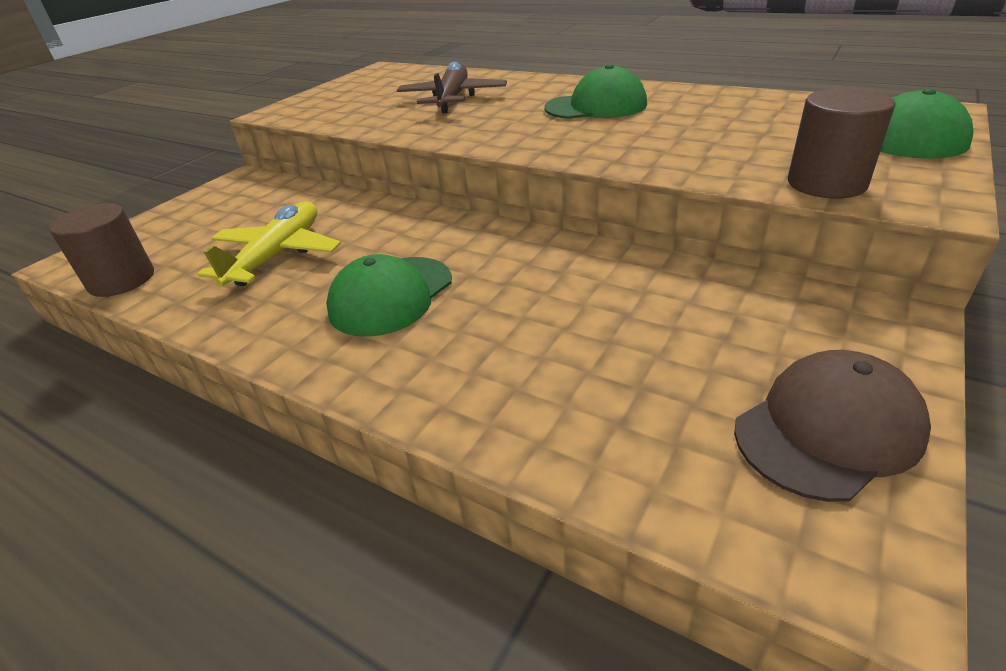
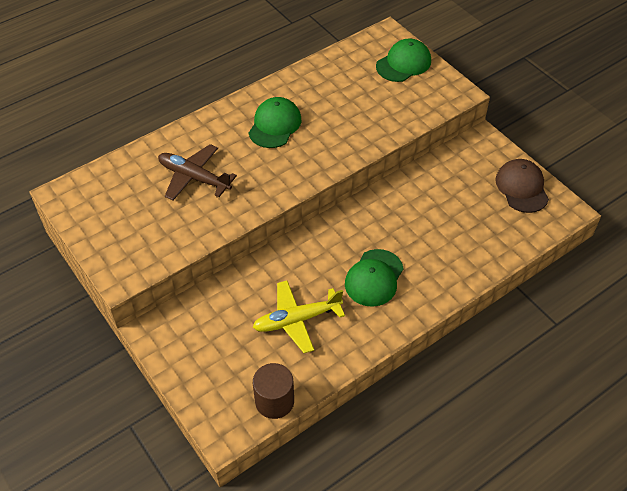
camera: 70 degrees left, 15 degrees up
(278, 255) = (297, 320): yellow plane -> yellow plane turned 60 degrees counterclockwise
(391, 295) = (374, 278): green cap -> green cap turned 60 degrees clockwise
(826, 183) = (428, 106): brown cylinder -> none

